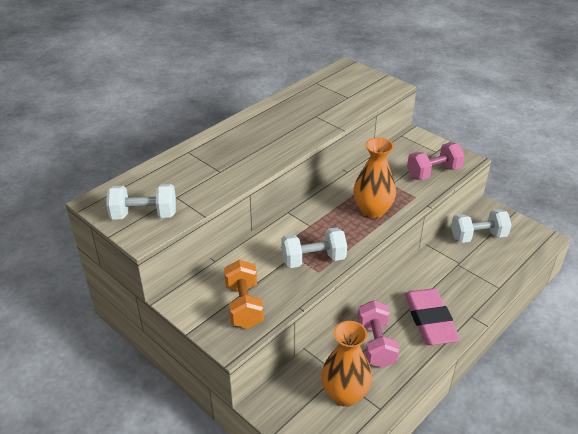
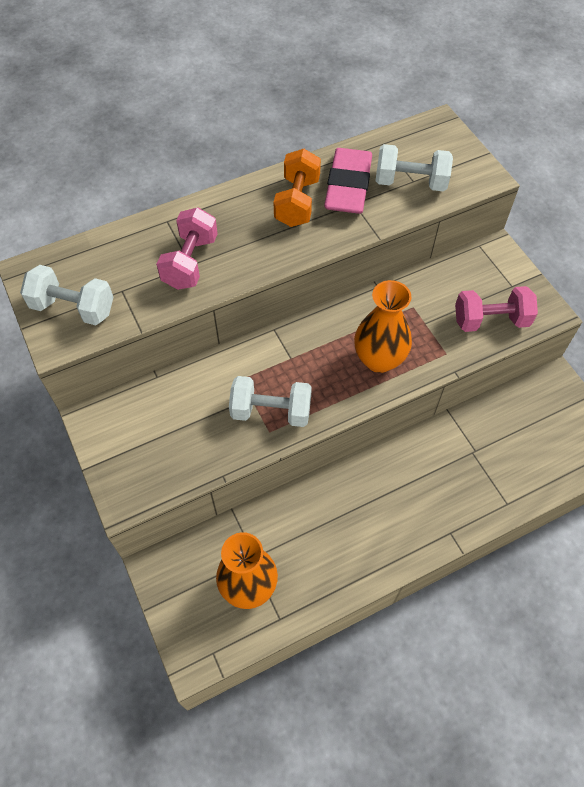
camera: 20 degrees right, 20 degrees up
(244, 305) = (161, 452): orange dumbbell -> orange dumbbell (297, 202)
(376, 344) = (315, 533): pink dumbbell -> pink dumbbell (190, 262)
(430, 320) = (396, 522): pink eraser -> pink eraser (348, 186)
(478, 236) = (520, 419): white dumbbell -> white dumbbell (410, 182)

